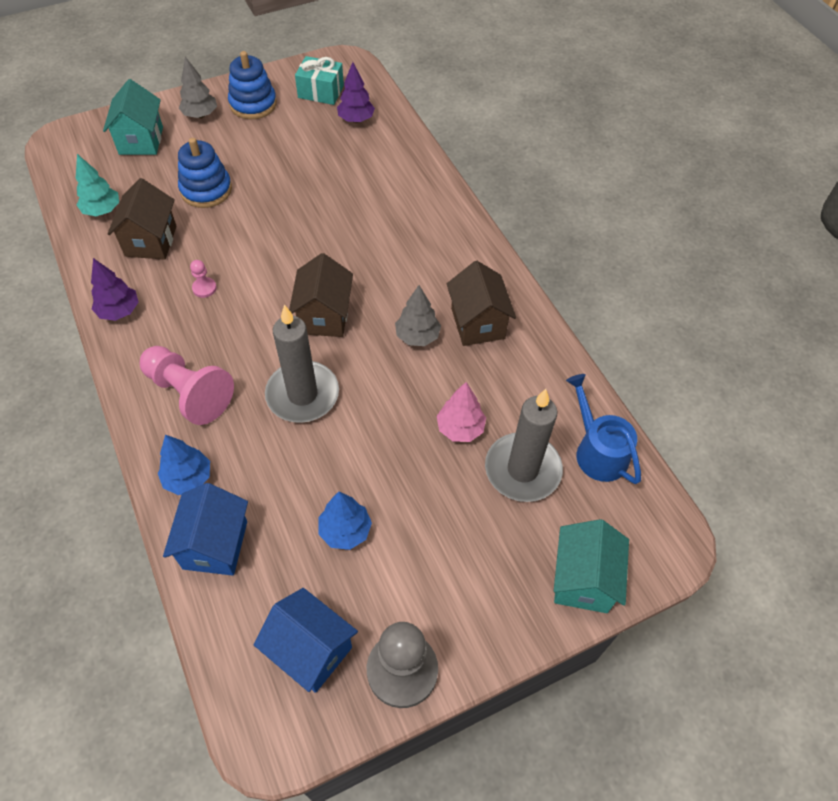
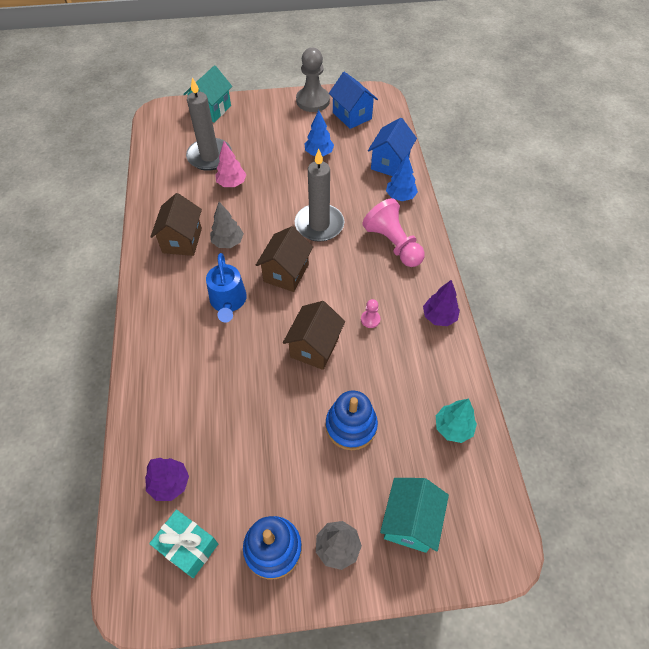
camera: 160 degrees left, 0 degrees up
(151, 241) = (409, 378): brown house -> brown house (314, 347)
(598, 451) = (162, 155): blue watering can -> blue watering can (228, 301)

